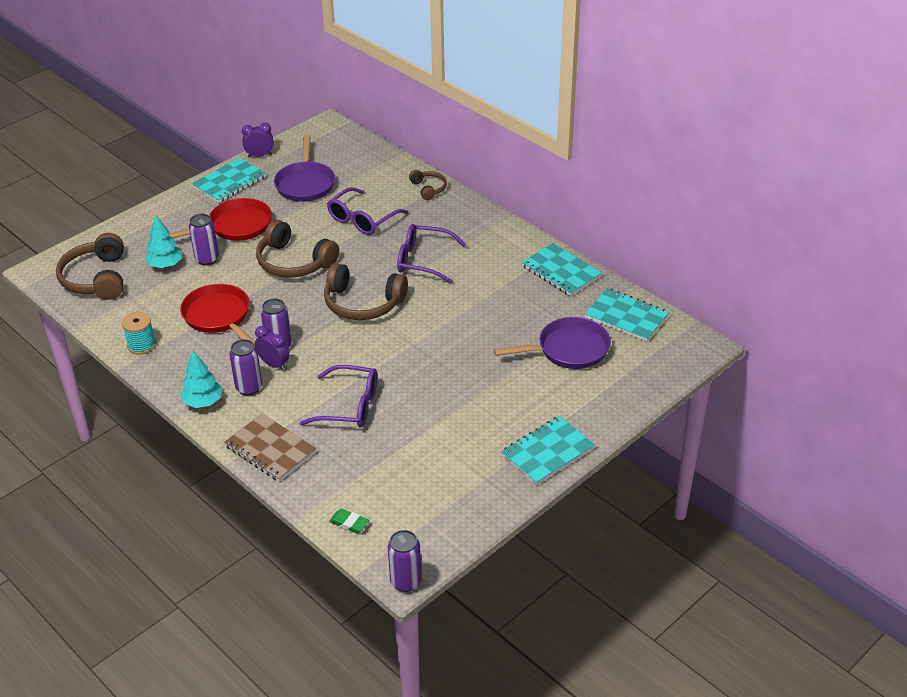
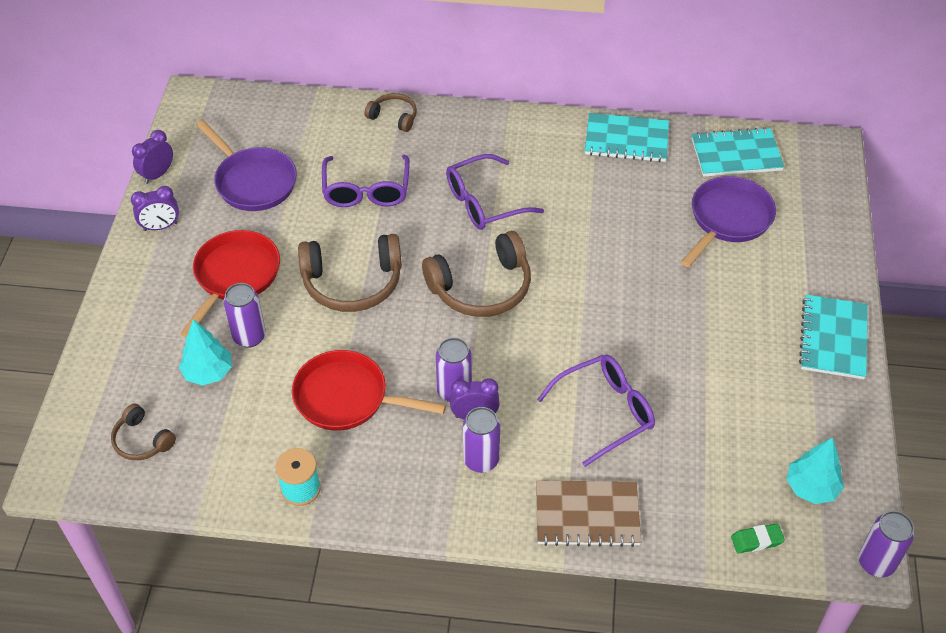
camera: 40 degrees left, 10 degrees up
(96, 278) = (142, 440): brown headphones -> brown headphones, size x0.53
(203, 402) = (453, 510): turquoise tree -> turquoise tree (811, 488)
(229, 182) = (160, 227): turquoise notebook -> purple clock

